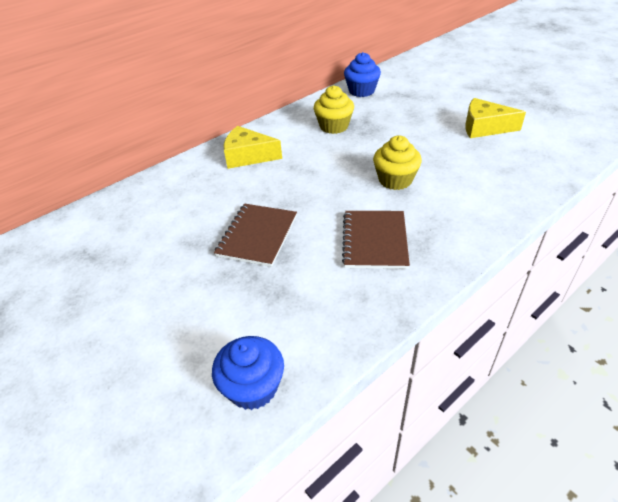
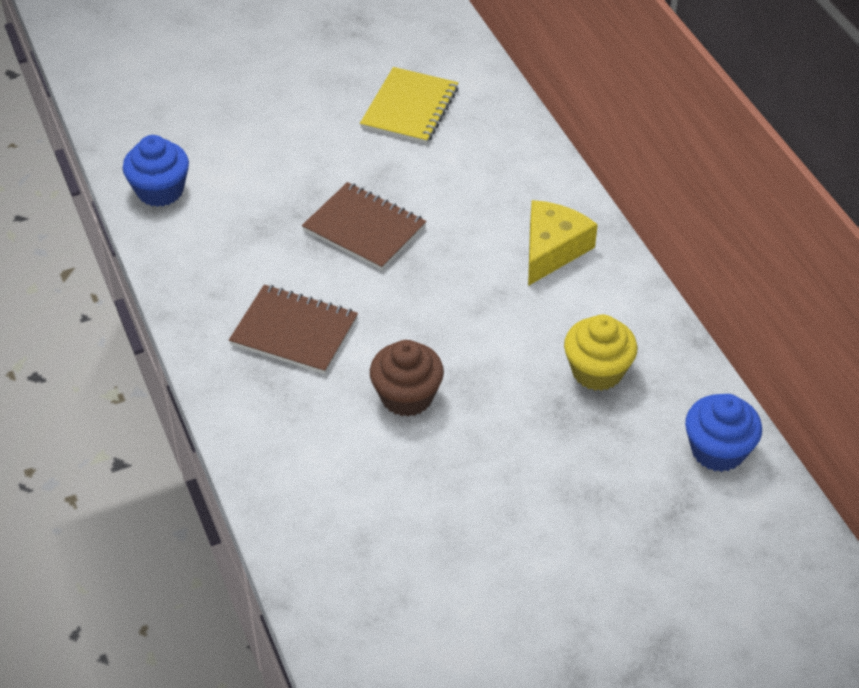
camera: 105 degrees right, 5 degrees up
(111, 249) = (410, 108): none -> yellow notebook
(395, 180) = (407, 396): yellow cupcake -> brown cupcake
(484, 127) = (497, 579): yellow cheese -> none

